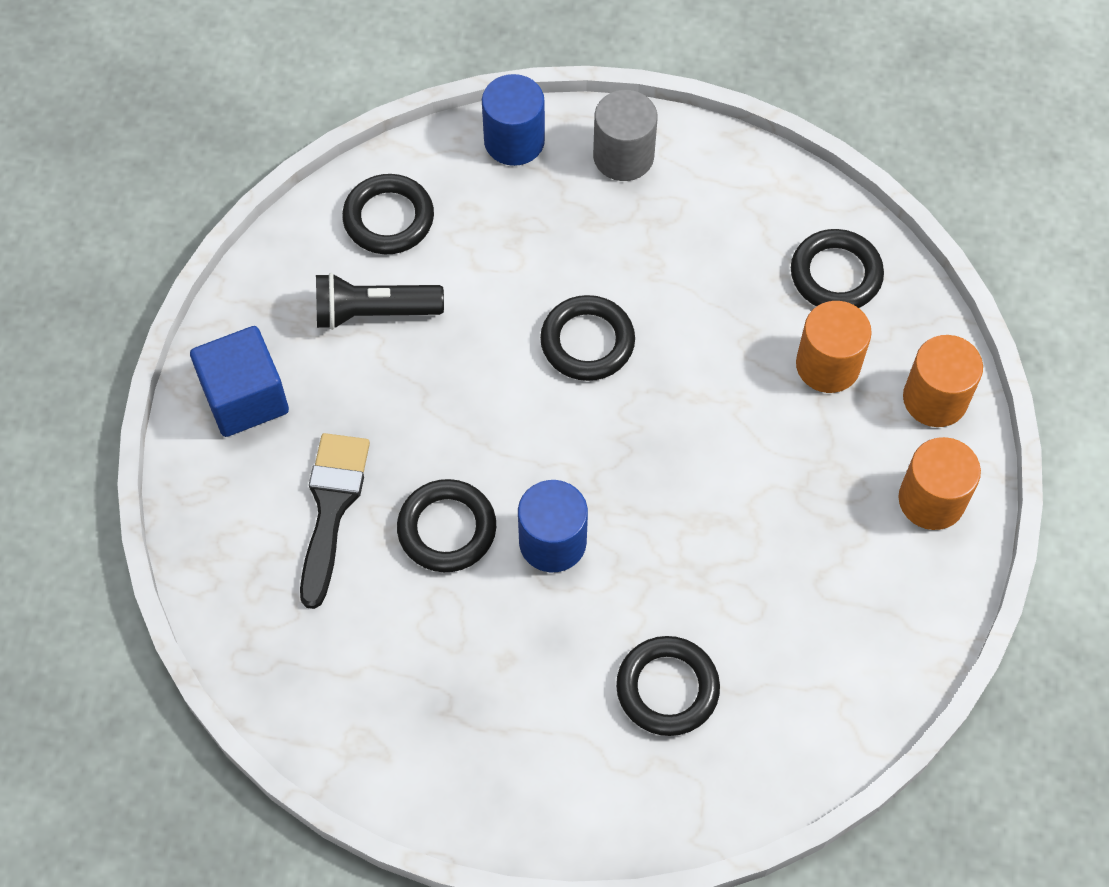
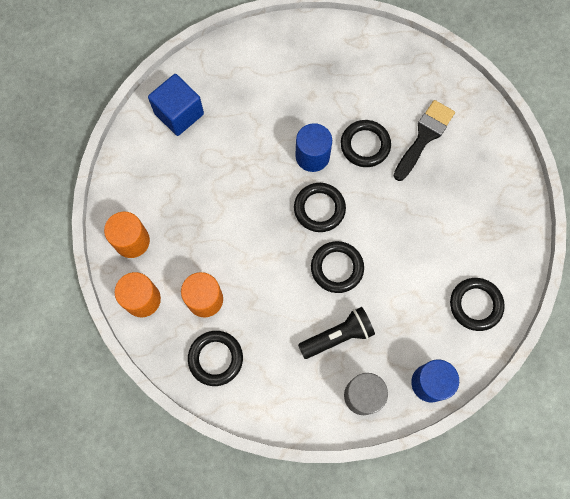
camera: 160 degrees right, 10 degrees up
(245, 398) = (495, 176): blue cube -> blue cube (179, 114)
(331, 508) = (424, 137): black brush -> black brush turned 135 degrees counterclockwise
(374, 312) = (455, 245): black flashlight -> black flashlight (337, 336)
(667, 688) = (234, 107): black ring -> black ring (319, 209)

